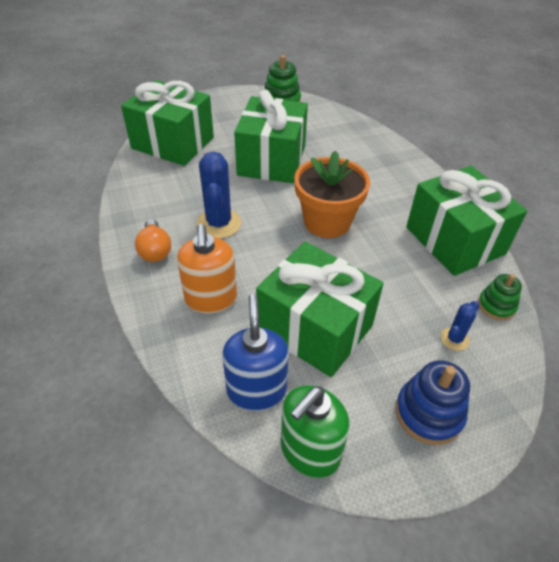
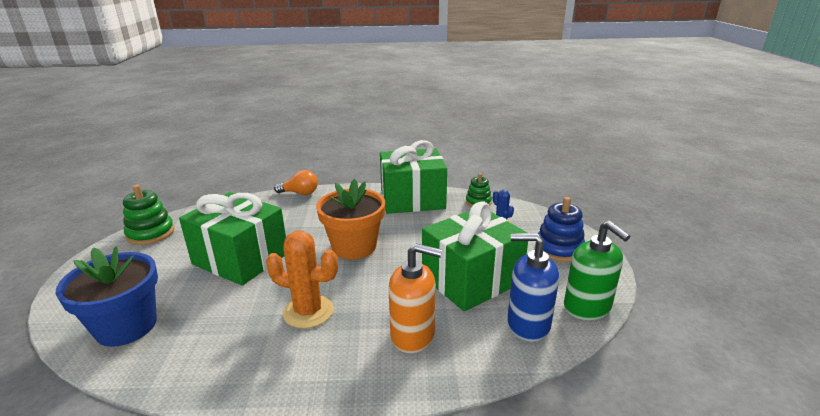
camera: 70 degrees left, 20 degrees down
(155, 250) = (316, 369): orange light bulb -> orange light bulb (300, 193)
(173, 143) = (126, 326): green gift -> blue flower pot
(219, 223) = (308, 311): blue cactus -> orange cactus

